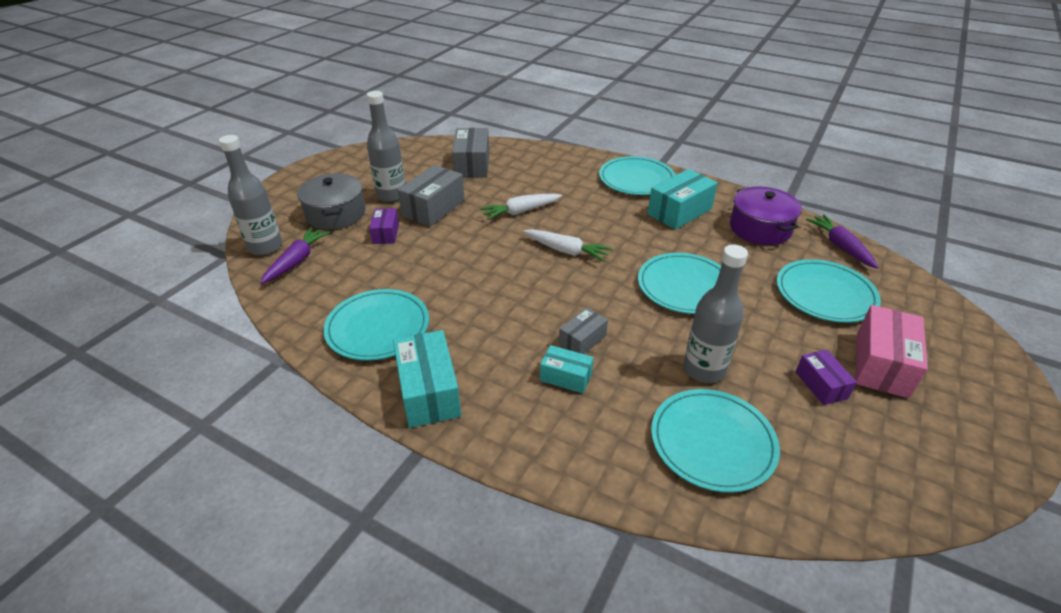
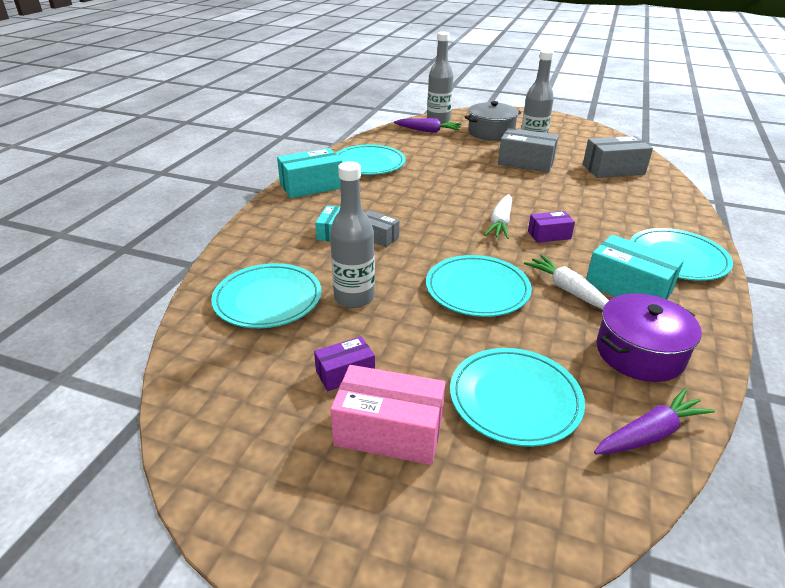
camera: 80 degrees right, 5 degrees down
(386, 233) = (477, 151): purple box -> purple box (549, 235)
(520, 211) = (550, 198): white carrot -> white carrot (568, 290)

